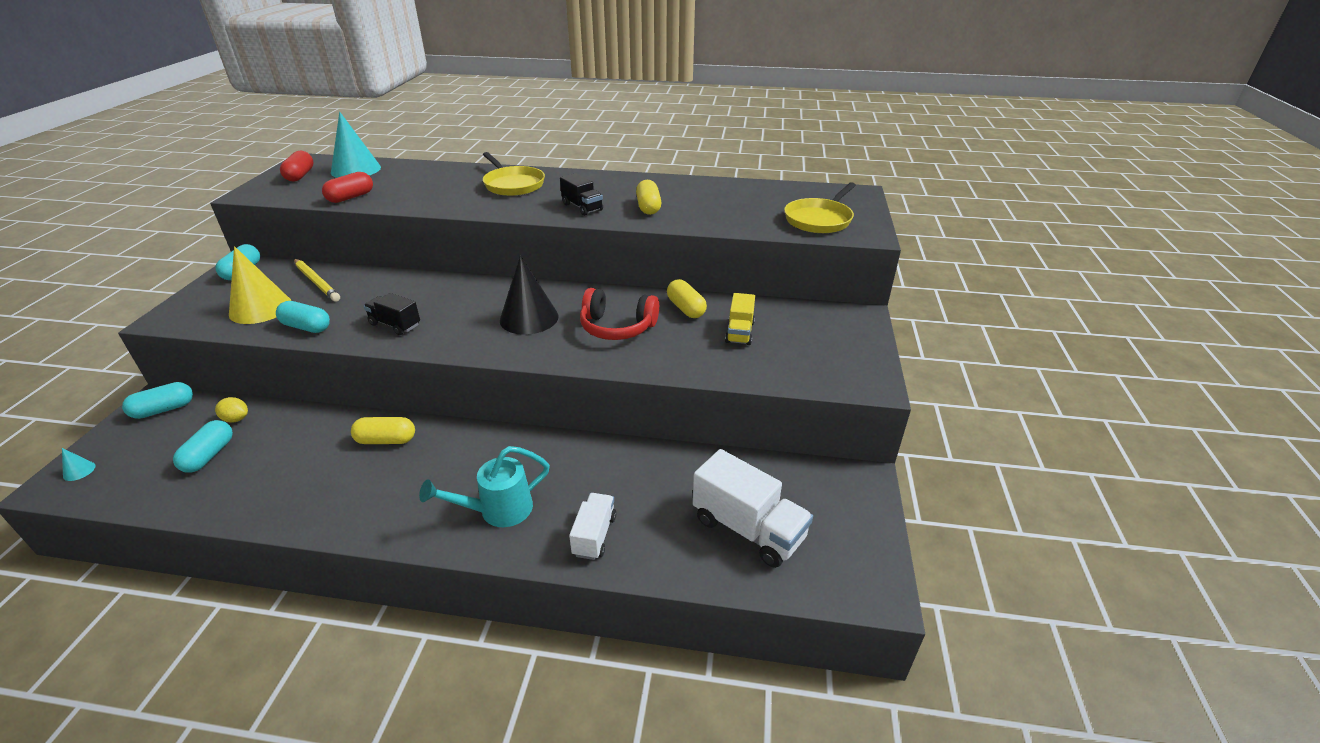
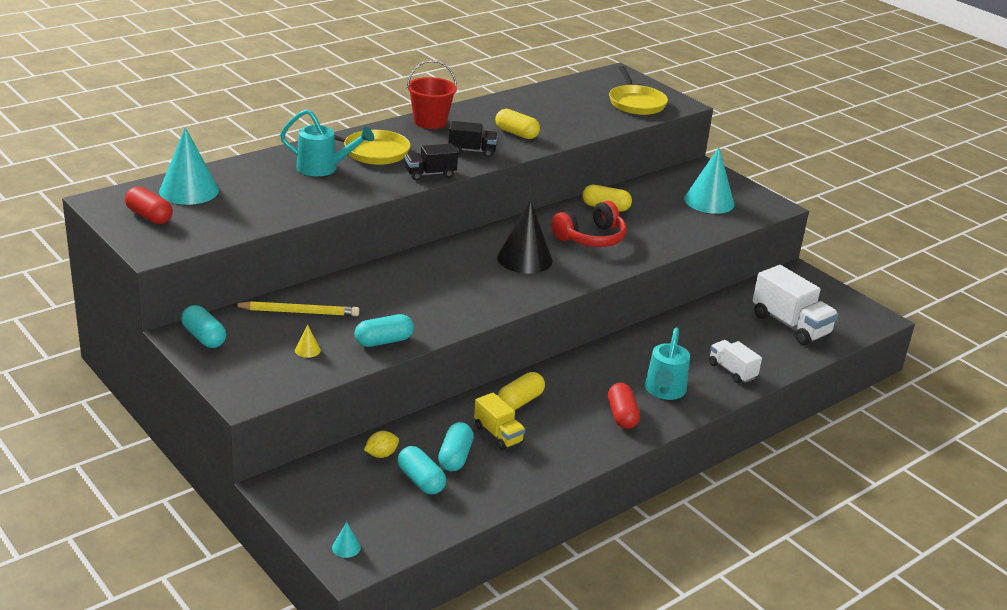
camera: 50 degrees left, 5 degrees down
(164, 410) = (304, 485): turquoise capsule -> turquoise capsule (455, 457)
(260, 308) = (307, 350): yellow cone -> yellow cone, size x0.40
(351, 197) = (264, 215): red capsule -> red capsule (622, 415)
(395, 325) = (445, 307): black truck -> black truck (430, 174)
(457, 183) = (323, 168): none -> turquoise watering can
(603, 179) = (430, 122): none -> red bucket
(739, 332) = (663, 208): yellow truck -> yellow truck (498, 434)
(748, 529) = (790, 325): white truck -> white truck turned 60 degrees clockwise
(802, 347) = (709, 201): none -> turquoise cone

